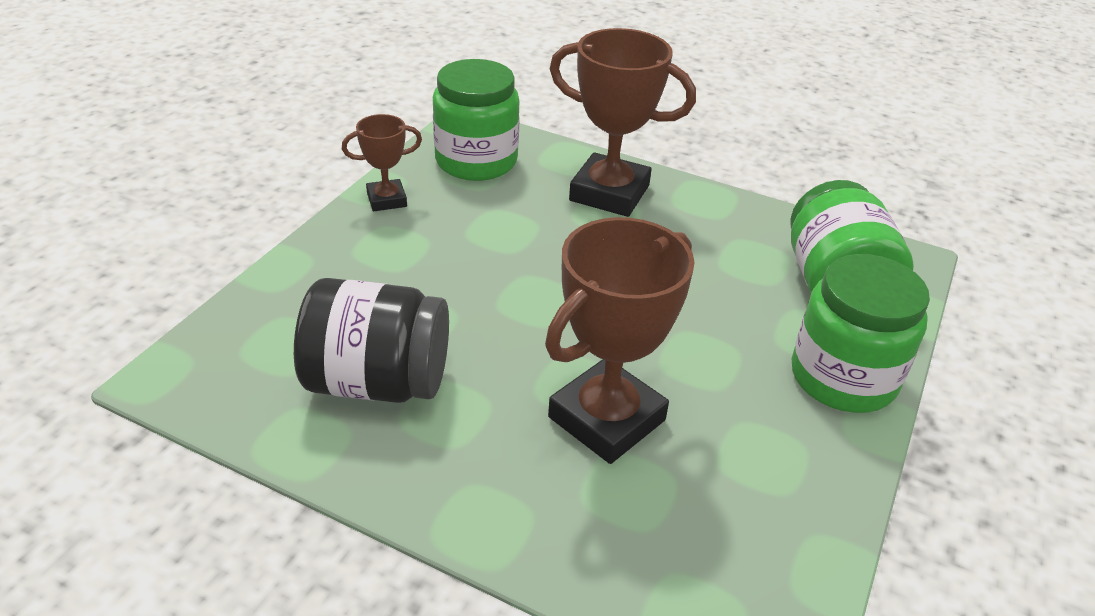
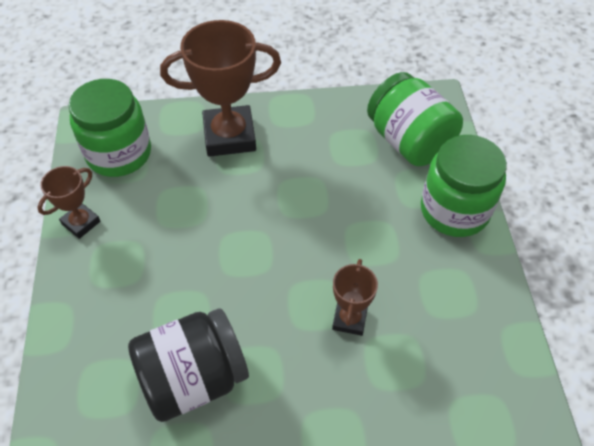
camera: 30 degrees left, 15 degrees up
(606, 418) = (349, 319): brown trophy -> brown trophy, size x0.53

